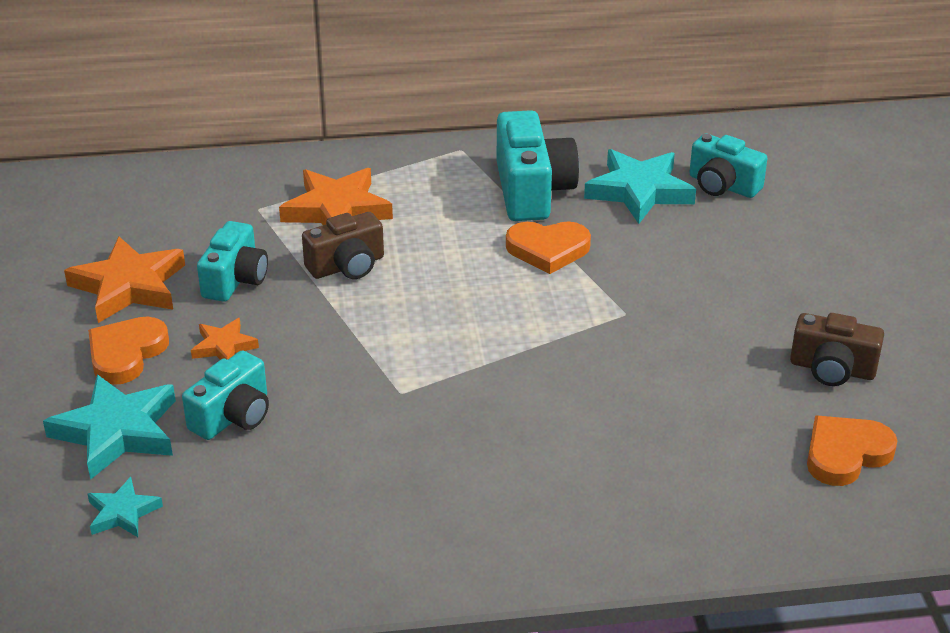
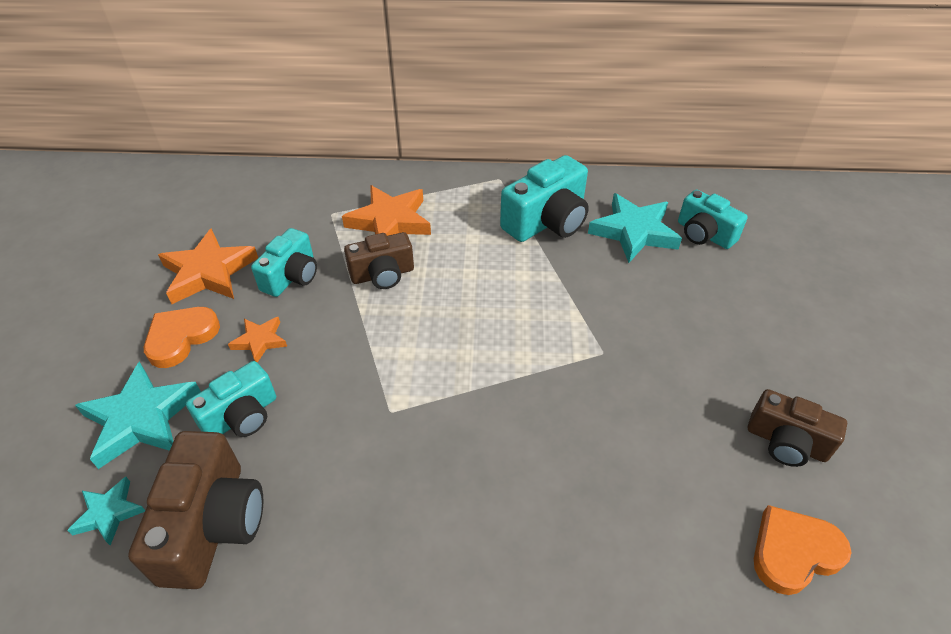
camera: 10 degrees right, 10 degrees up
(242, 507) = (213, 525): none -> brown camera
(532, 191) = (547, 221): turquoise camera -> turquoise camera turned 45 degrees clockwise
(548, 249) = (548, 279): orange heart -> none

